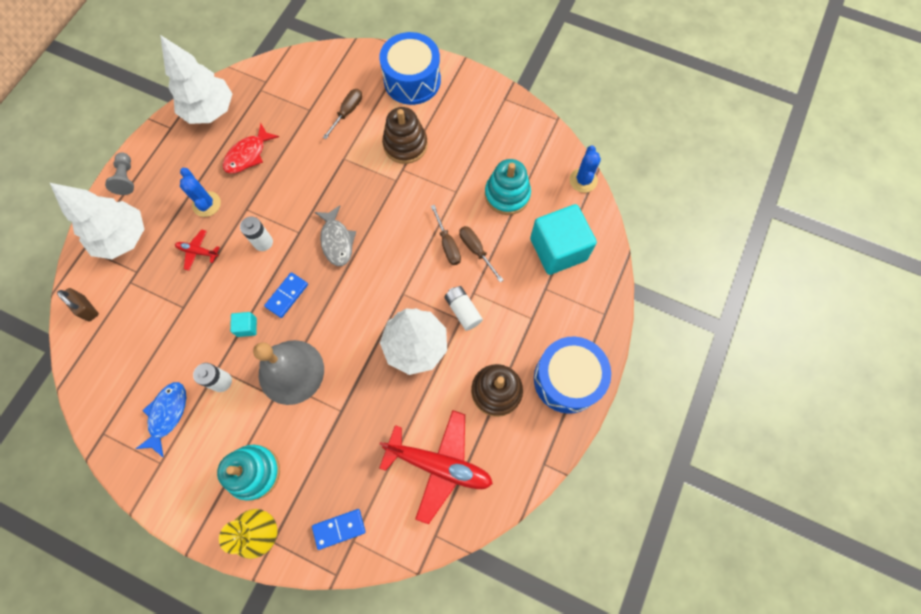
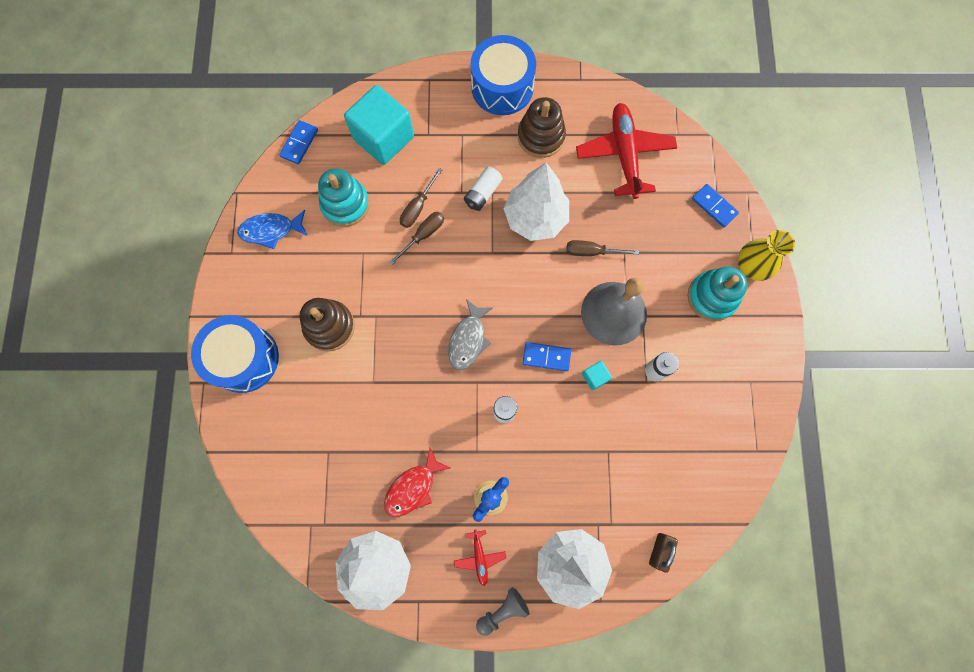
camera: 115 degrees left, 5 degrees up
(167, 414) = (709, 402): blue fish -> blue fish (271, 230)
(198, 251) = (546, 473): red plane -> red plane (479, 557)
(248, 155) = (413, 487): red fish -> red fish turned 120 degrees clockwise
(337, 241) = (468, 339): grey fish -> grey fish turned 150 degrees clockwise
(347, 112) = (314, 408): brown screwdriver -> brown screwdriver (591, 252)
(583, 180) = (299, 143): blue cactus -> blue domino

